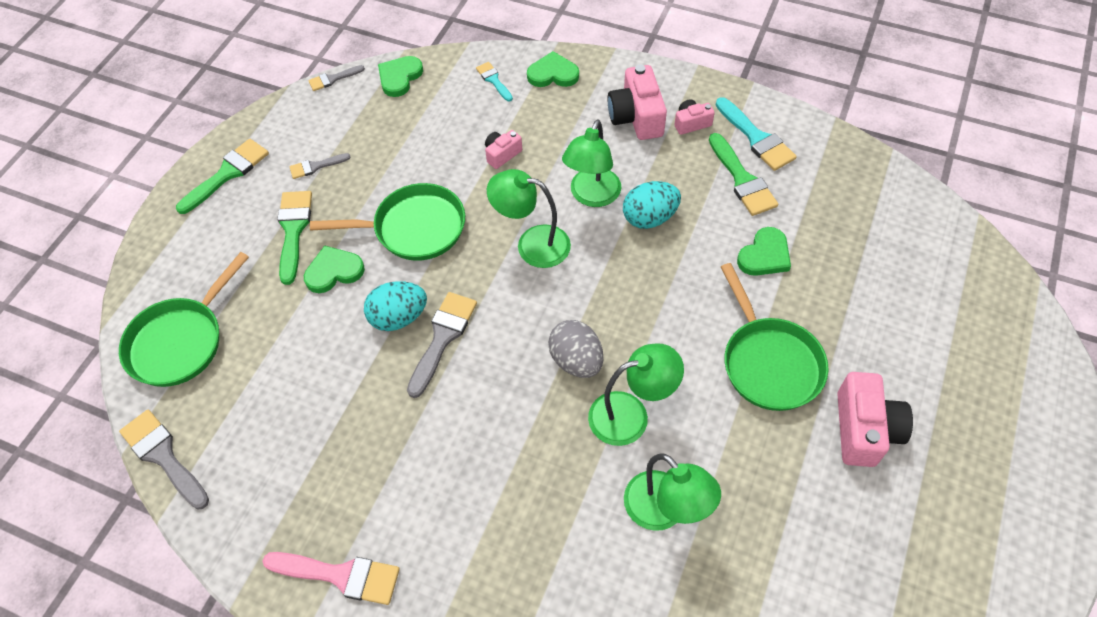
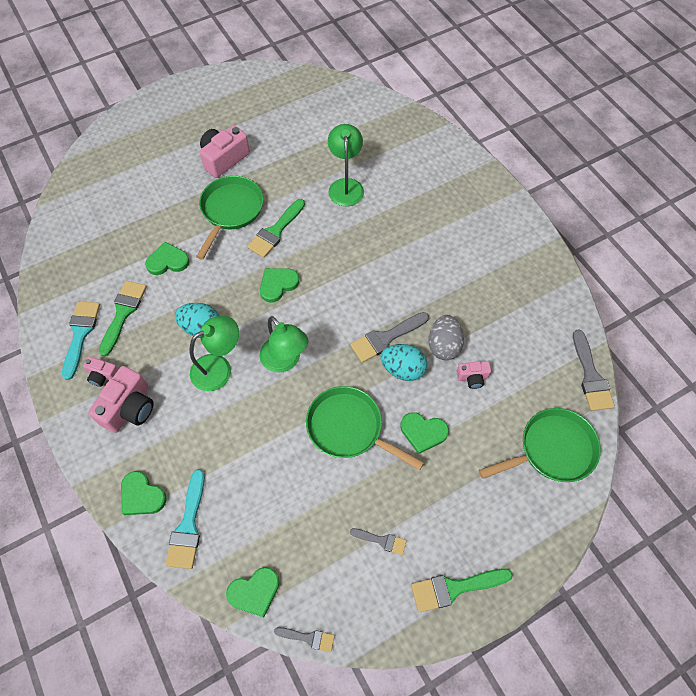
camera: 145 degrees left, 5 degrees up
(293, 230) = (432, 488): green brush -> green brush (275, 231)
(340, 575) = (518, 254): pink brush -> none
(493, 80) = (188, 525): turquoise brush -> turquoise brush, size x1.74
(502, 154) = (244, 446): pink camera -> pink camera (472, 377)
(576, 361) = (323, 275): grey egg -> grey egg (443, 345)
(618, 314) = (278, 284): none -> green heart
(630, 415) = (321, 232): green lamp -> none

